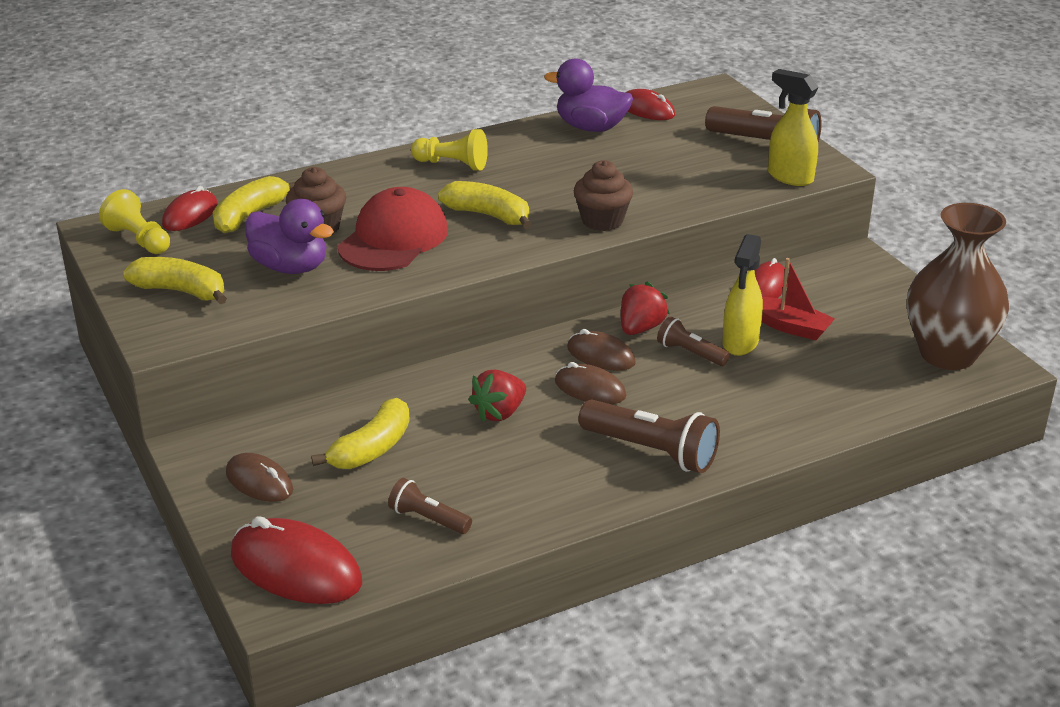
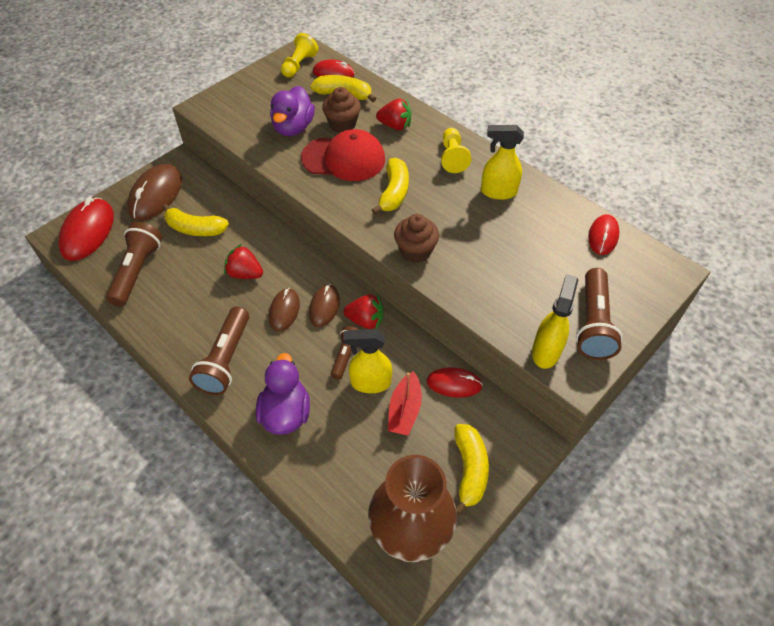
camera: 70 degrees right, 20 degrees up
(181, 291) = (252, 97): yellow banana -> yellow banana (469, 470)
(259, 482) = (156, 195): brown mouse -> brown mouse, size x1.67
(356, 190) = (395, 126): none -> red strawberry
(428, 519) = (137, 271): brown flashlight -> brown flashlight, size x1.75
(536, 150) = (498, 192): none -> yellow spray bottle
(591, 127) = (551, 212): purple duck -> purple duck (286, 413)

